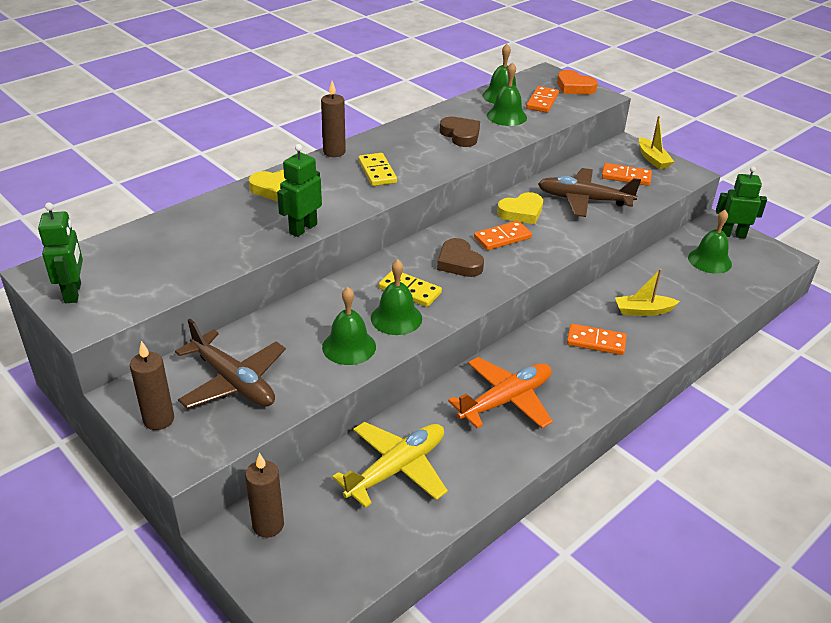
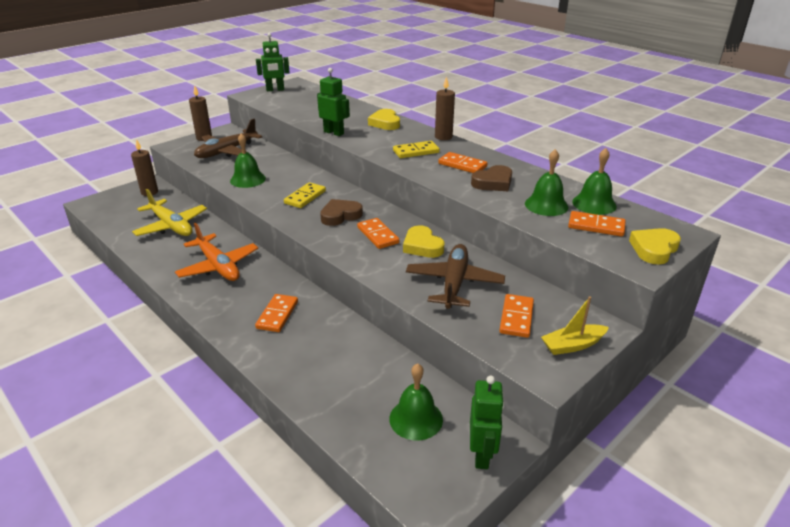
camera: 90 degrees right, 5 degrees down
(396, 318) = (274, 193): green bell -> none
(417, 147) = (462, 165): none -> orange domino
(574, 87) = (654, 249): orange heart -> yellow heart
(643, 311) = (319, 349): yellow boat -> none

